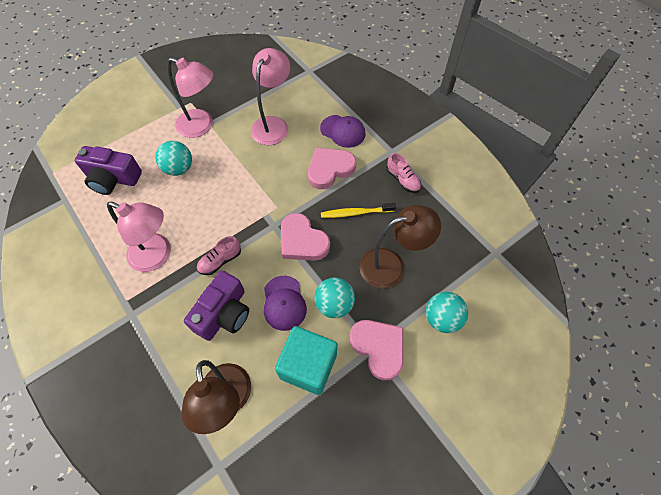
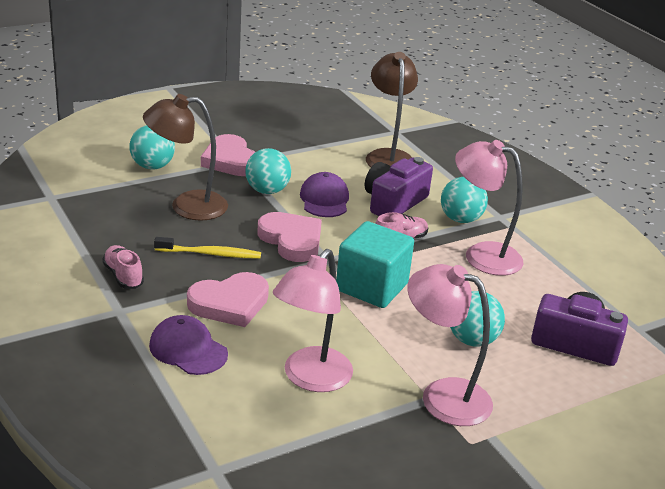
camera: 175 degrees left, 30 degrees down
(167, 301) = (460, 219): none -> turquoise ball
(308, 366) = (306, 162): turquoise cube -> turquoise cube (372, 287)

